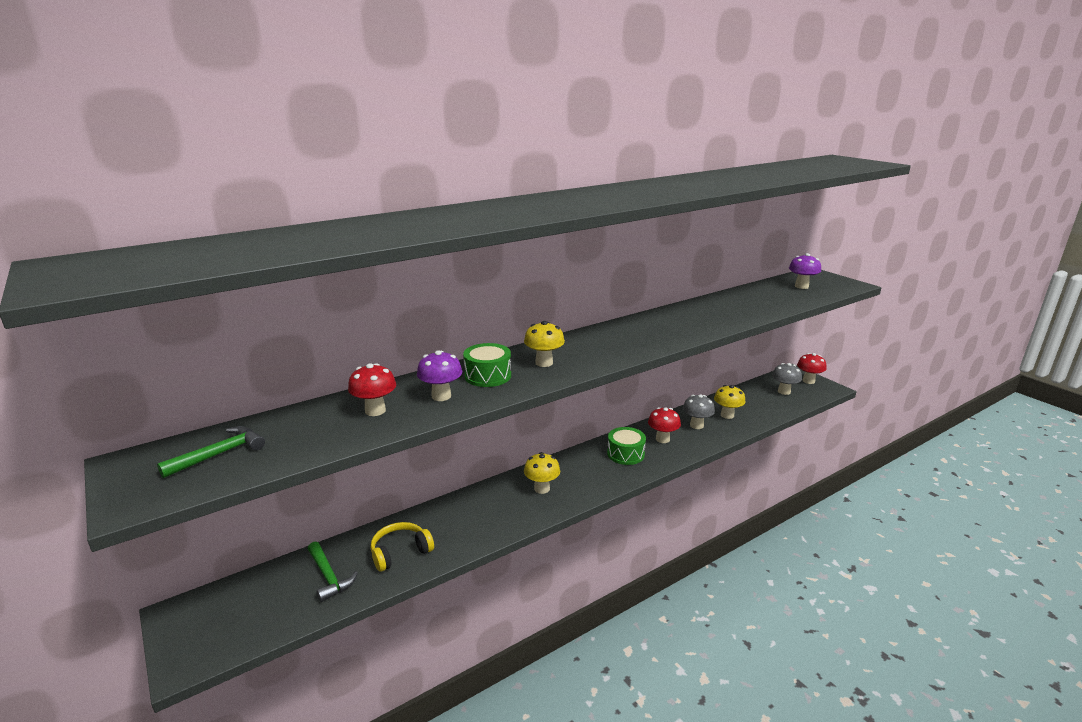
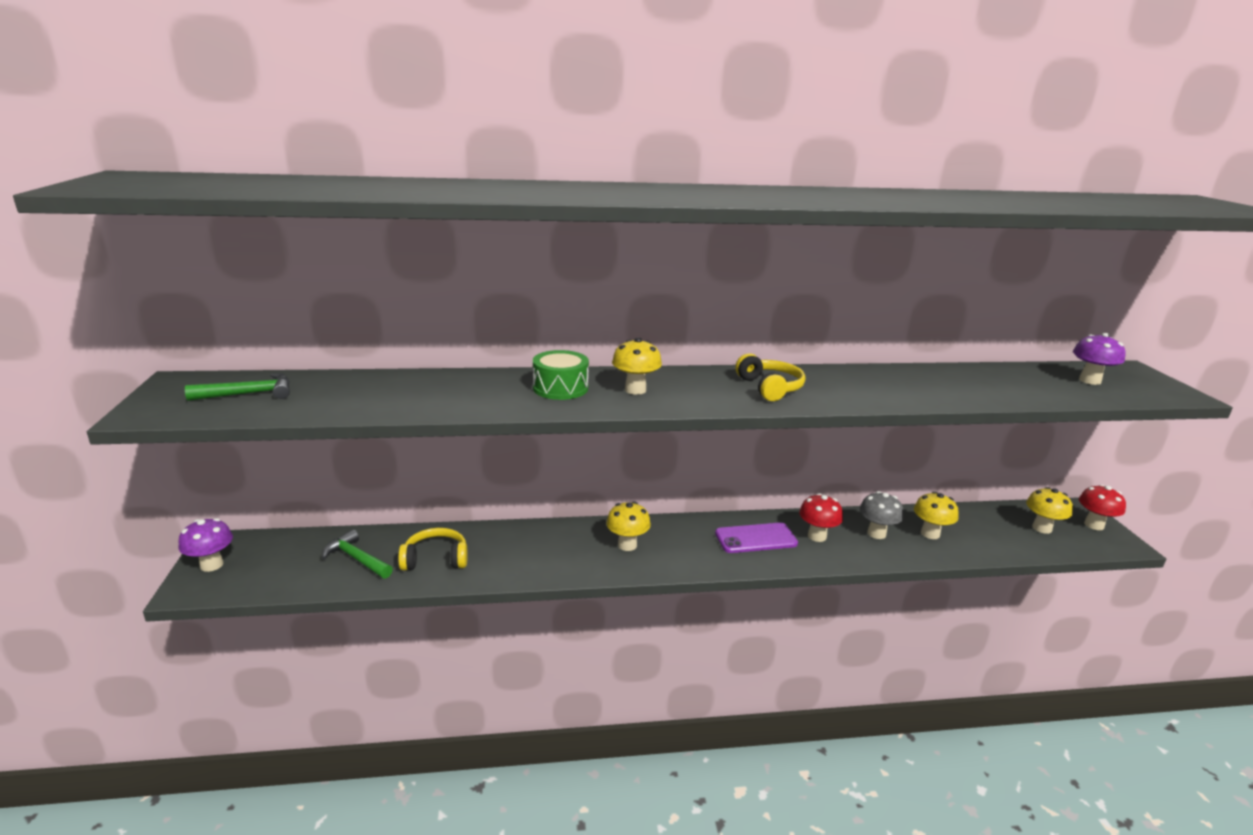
camera: 25 degrees right, 0 degrees up
(329, 577) = (356, 559): green hammer -> green hammer turned 135 degrees clockwise
(375, 411) = (415, 392): red mushroom -> none
(441, 396) = (491, 395): purple mushroom -> purple mushroom (211, 565)
(625, 454) = (756, 539): green drum -> purple phone
(631, 337) = (769, 388): none -> yellow headphones
(784, 391) = (1042, 528): grey mushroom -> yellow mushroom

